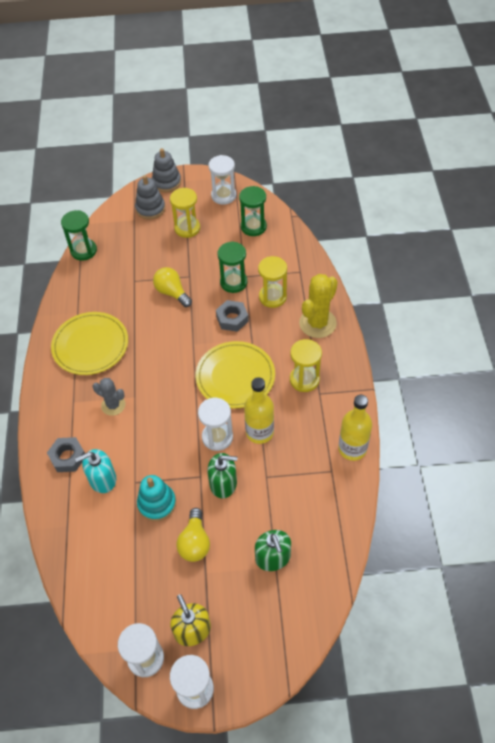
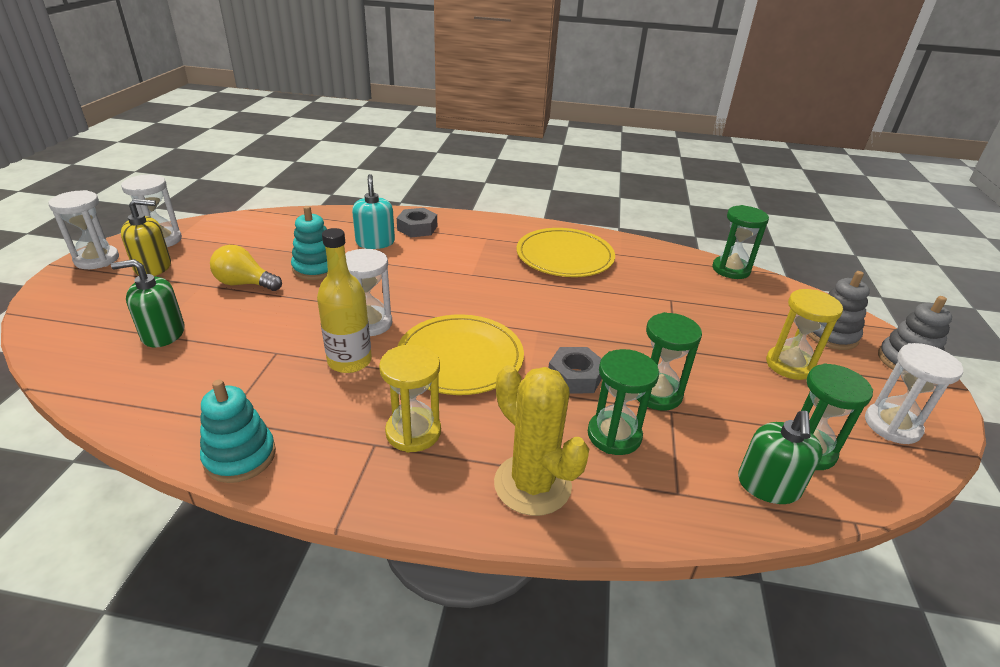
camera: 100 degrees right, 20 degrees down
(113, 405) = (467, 259): grey cactus -> none
(172, 293) = (642, 327): yellow light bulb -> none
(223, 483) = (299, 316): green soap dispenser -> green soap dispenser (768, 485)
(272, 297) = (614, 435): yellow hourglass -> green hourglass
(352, 448) = (240, 456): yellow bottle -> turquoise stacking toy

